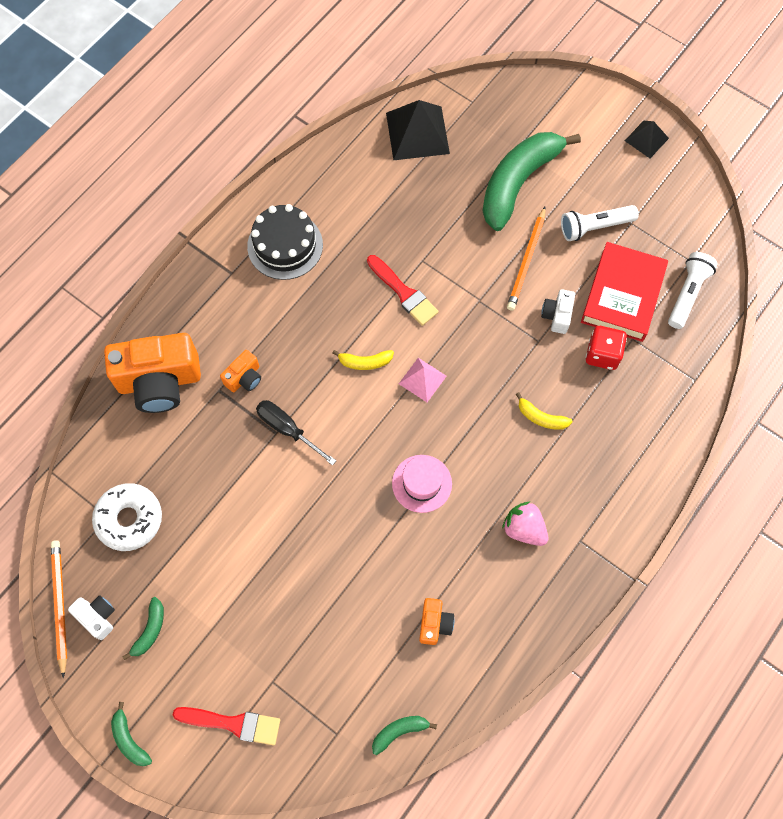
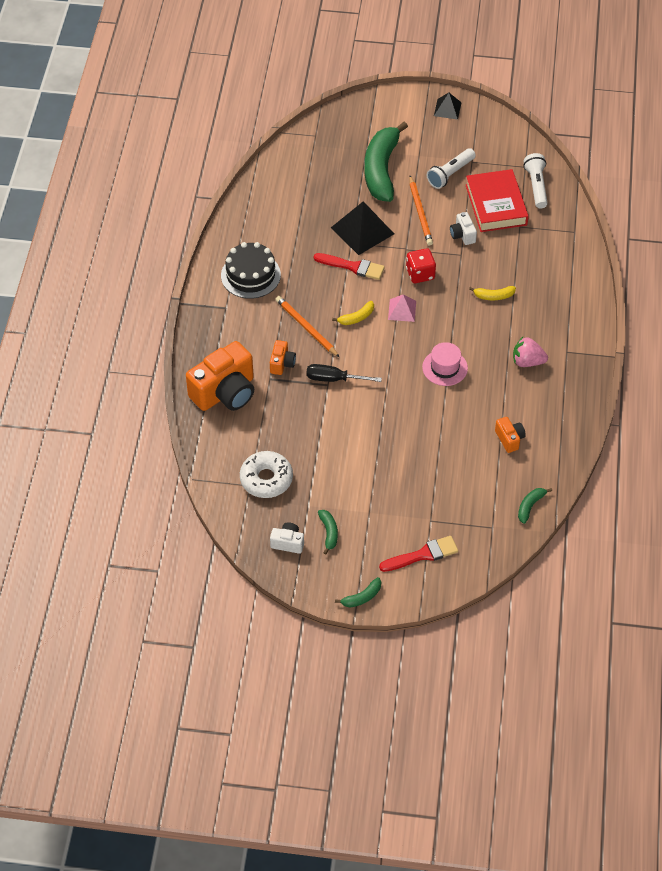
camera: 30 degrees left, 15 degrees down
(60, 605) = (257, 549): orange pencil -> orange pencil (306, 328)
(129, 739) = (362, 597): green banana -> green banana turned 60 degrees counterclockwise
(417, 133) = (291, 169): black pyramid -> black pyramid (362, 230)
(602, 354) = (507, 243): red dice -> red dice (420, 274)

